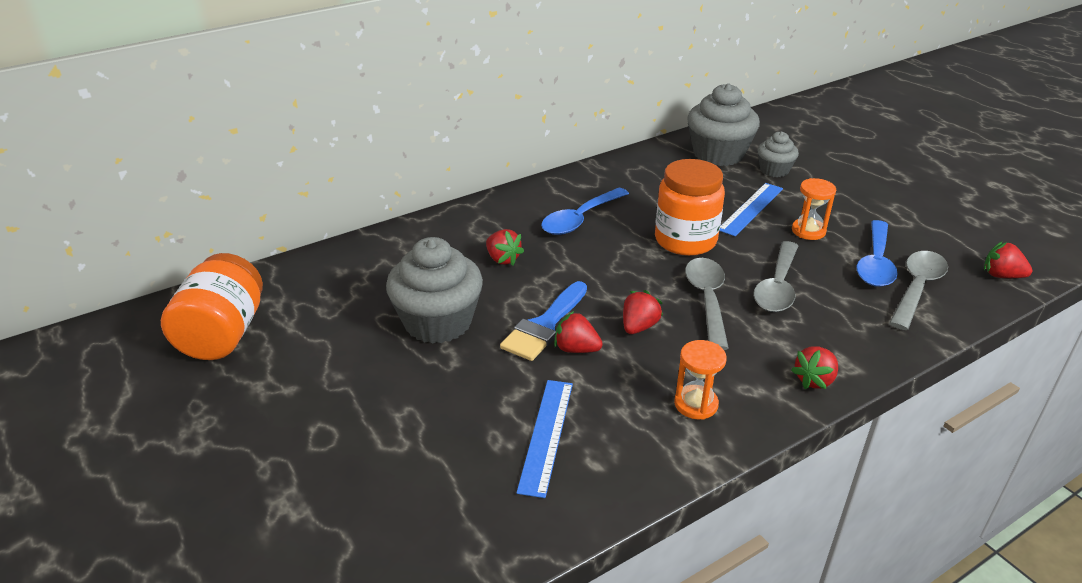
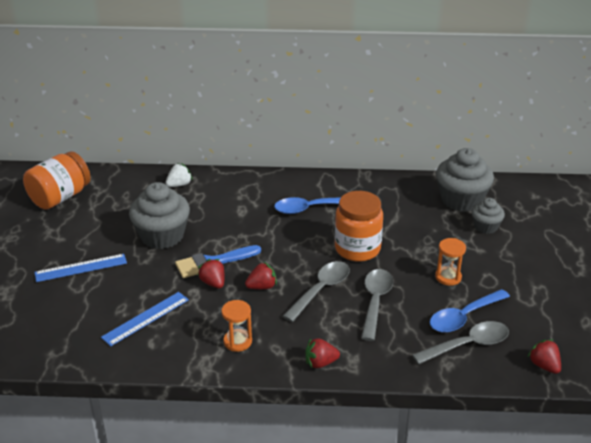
camera: 35 degrees right, 0 degrees up
(384, 253) = (179, 185): none -> white strawberry
(503, 259) = (236, 215): red strawberry -> none
(751, 209) = (429, 246): blue ruler -> blue ruler (81, 268)
(777, 287) = (375, 302): grey spoon -> grey spoon turned 135 degrees clockwise

